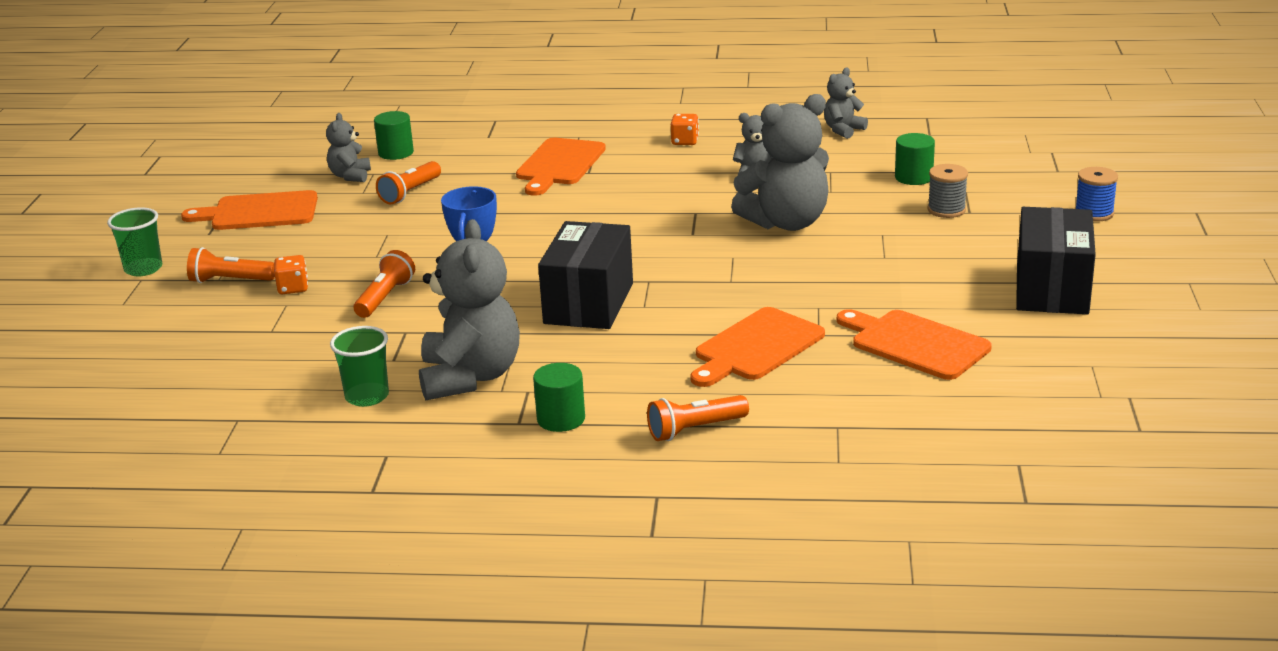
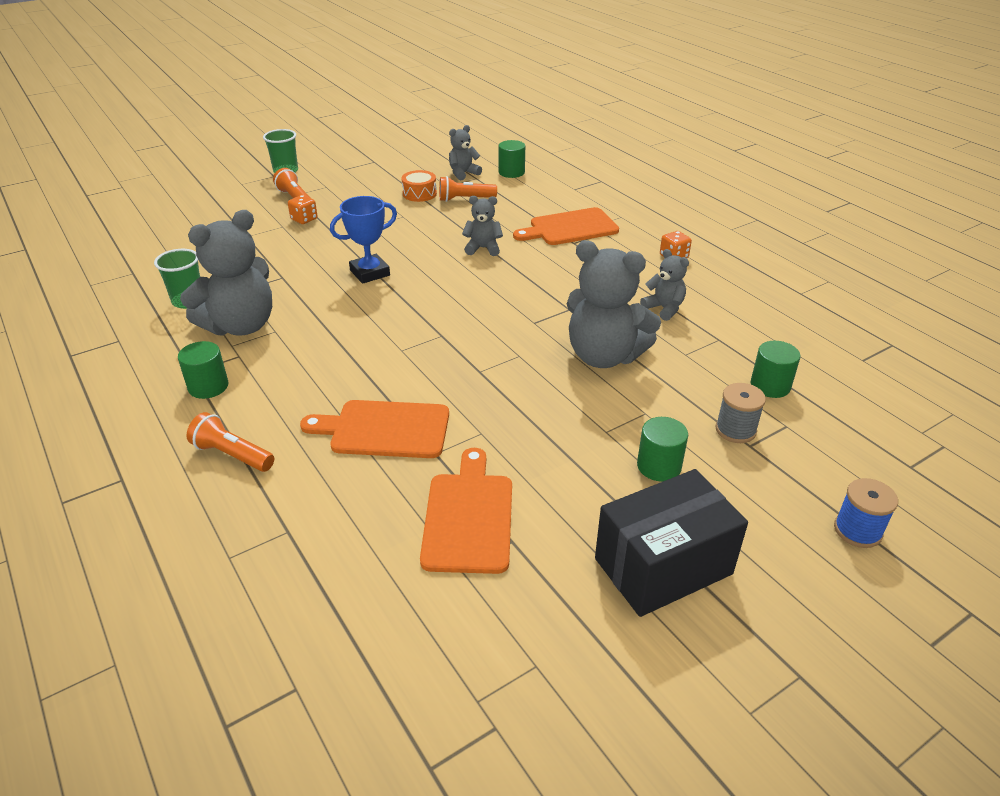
camera: 50 degrees right, 10 degrees up
(259, 212) = (386, 170): orange cutting board -> none
(353, 211) = (419, 194): none -> orange drum
(385, 297) = (320, 251): orange flashlight -> none
(588, 303) = (383, 326): black box -> none
(843, 130) = (800, 314): grey teddy bear -> grey teddy bear (483, 248)
(950, 252) = (659, 466): none -> green cylinder

